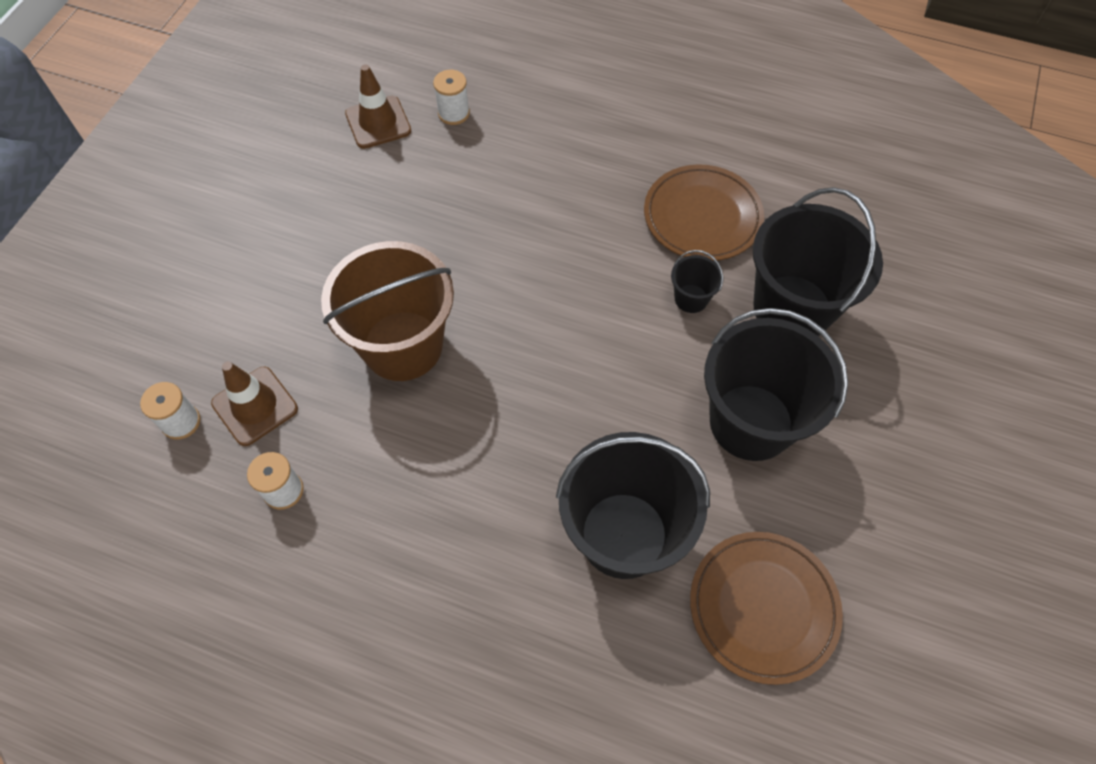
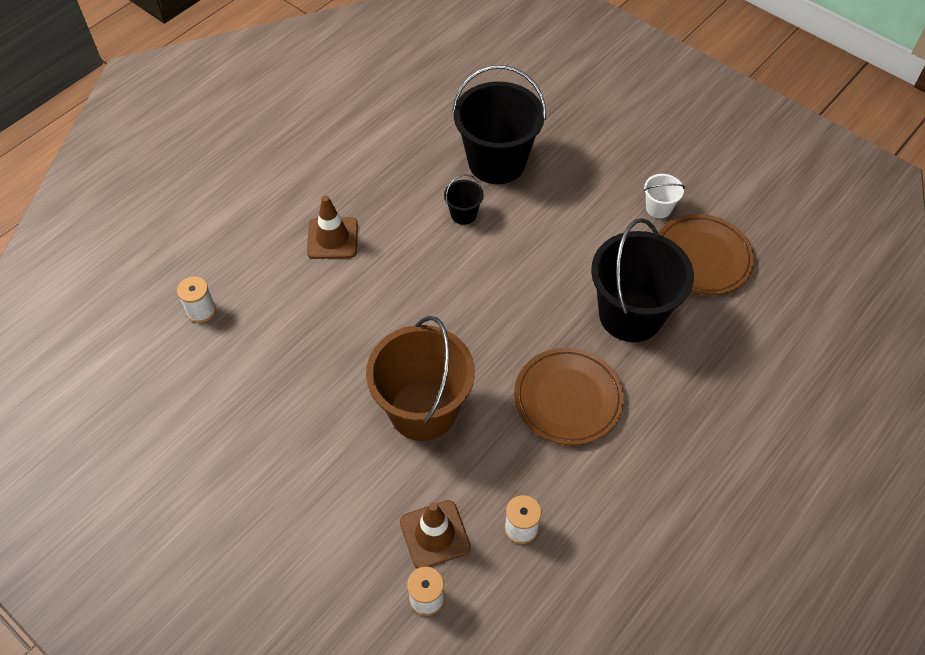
camera: 70 degrees left, 5 degrees down
(378, 122) = (177, 371): brown traffic cone -> brown traffic cone (332, 238)
(702, 217) = (396, 183): brown plate -> brown plate (568, 398)
(751, 422) = (574, 216): black bucket -> none
(822, 526) = (658, 208): none -> white bucket

